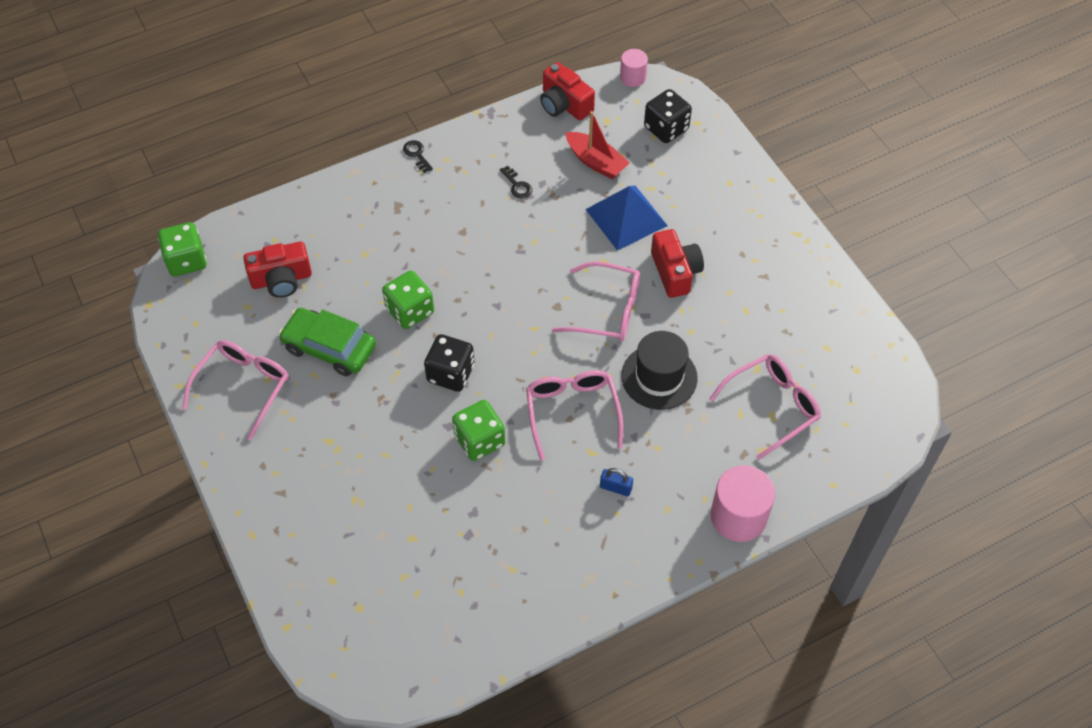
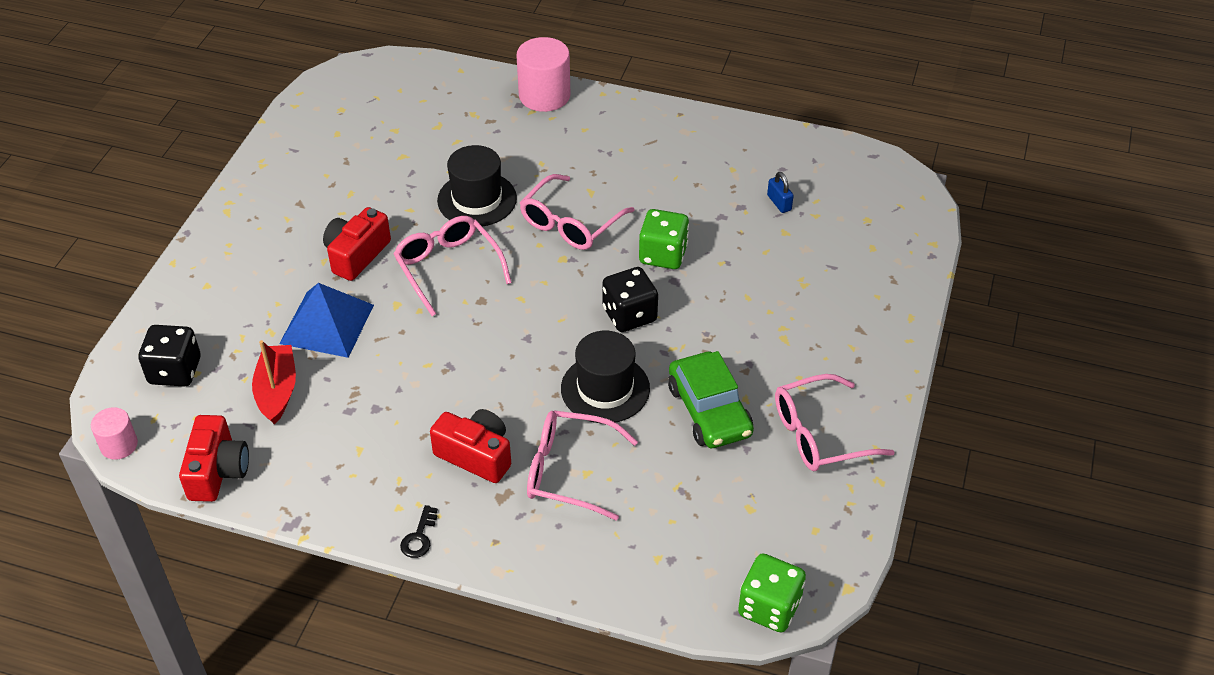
camera: 135 degrees left, 10 degrees down
(281, 279) = (691, 509): red camera -> red camera (476, 455)
(410, 311) = (605, 388): green dice -> black hat
(517, 185) = (372, 426): black key -> none
(615, 487) = (602, 162): blue padlock -> blue padlock (779, 203)
(772, 406) = (429, 130): pink glasses -> pink glasses (569, 471)

